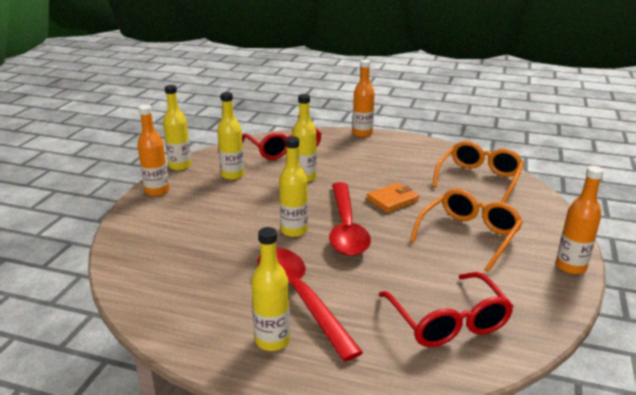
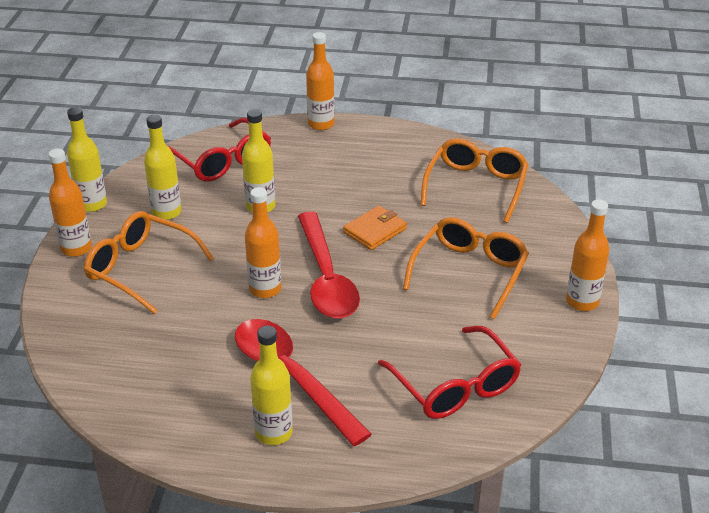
camera: 10 degrees left, 10 degrees up
(201, 208) = (141, 269): none -> orange glasses
(294, 231) = (265, 289): yellow bottle -> orange bottle

